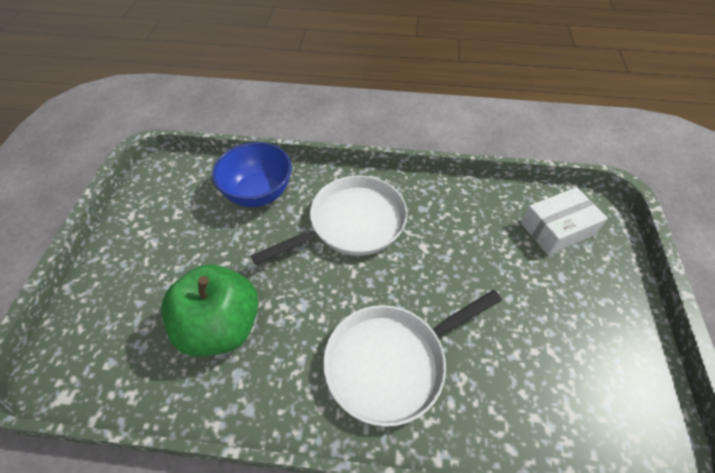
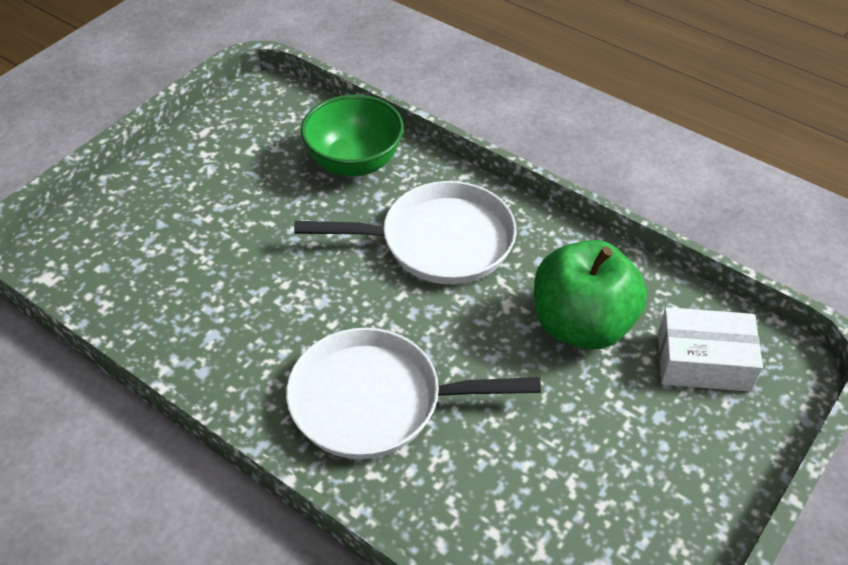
camera: 30 degrees right, 5 degrees down
(221, 326) = (225, 283): green apple -> green apple (582, 325)
(258, 193) = (354, 162): blue bowl -> green bowl

